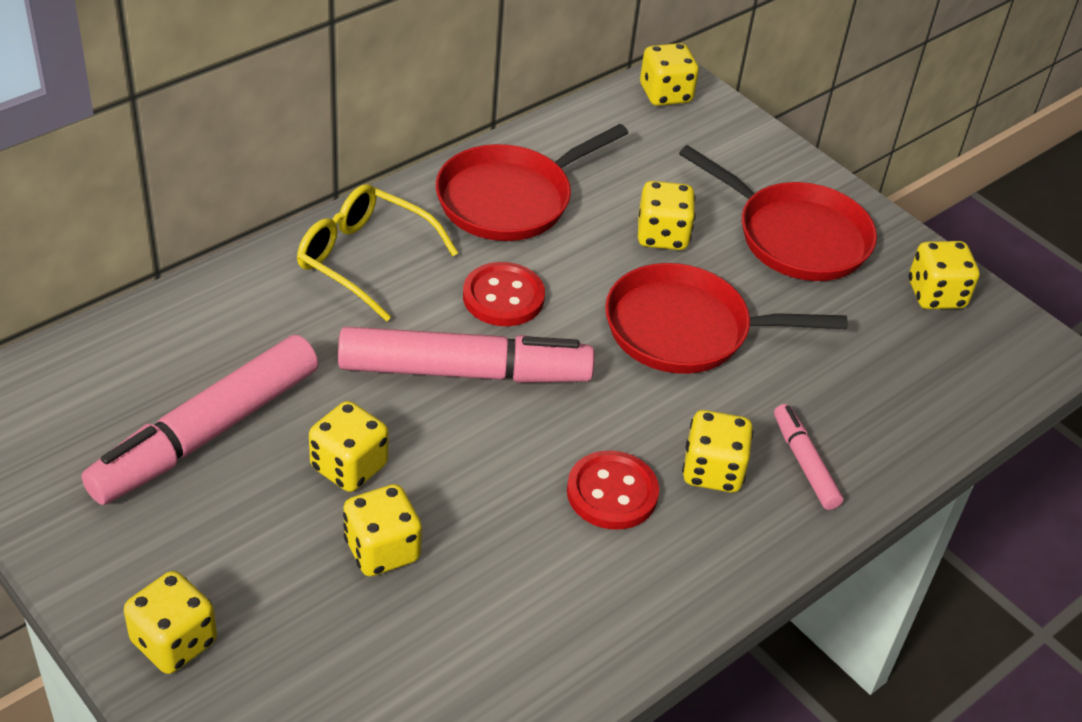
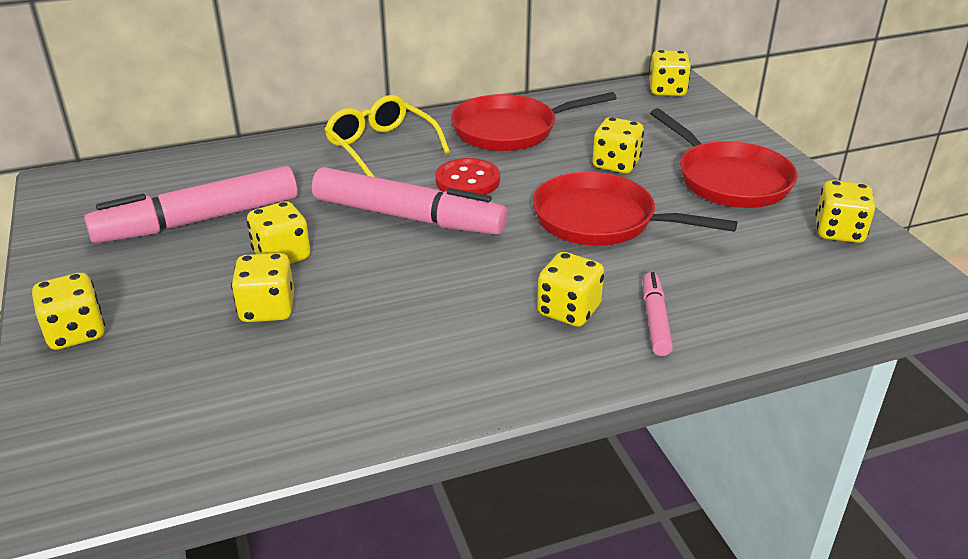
camera: 25 degrees right, 10 degrees down
(612, 493) = (473, 308): red button -> none

